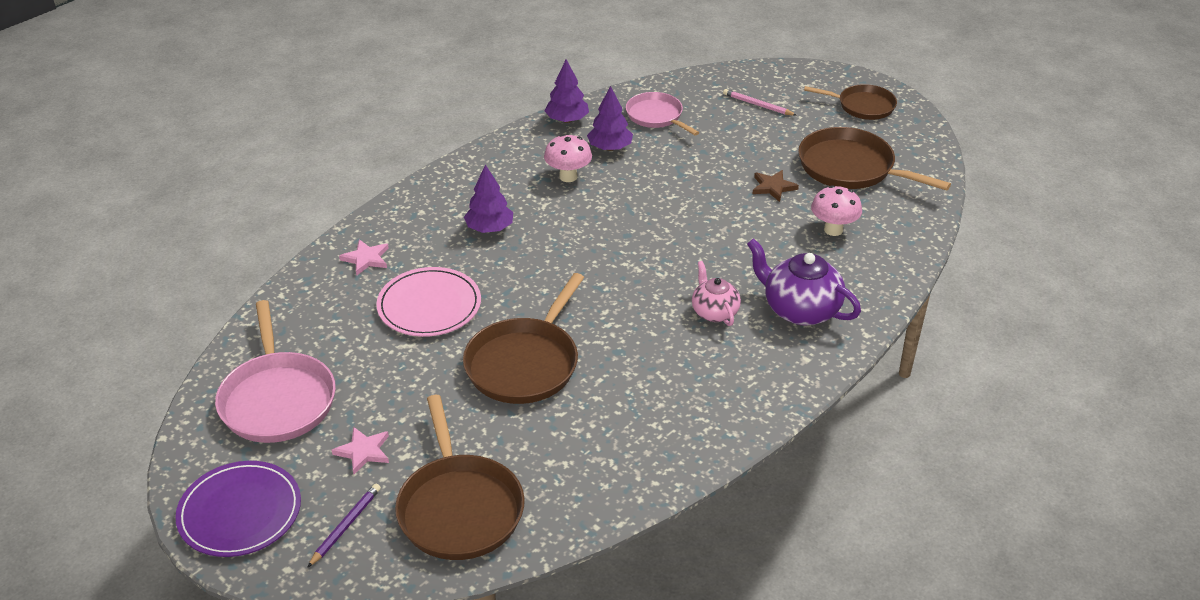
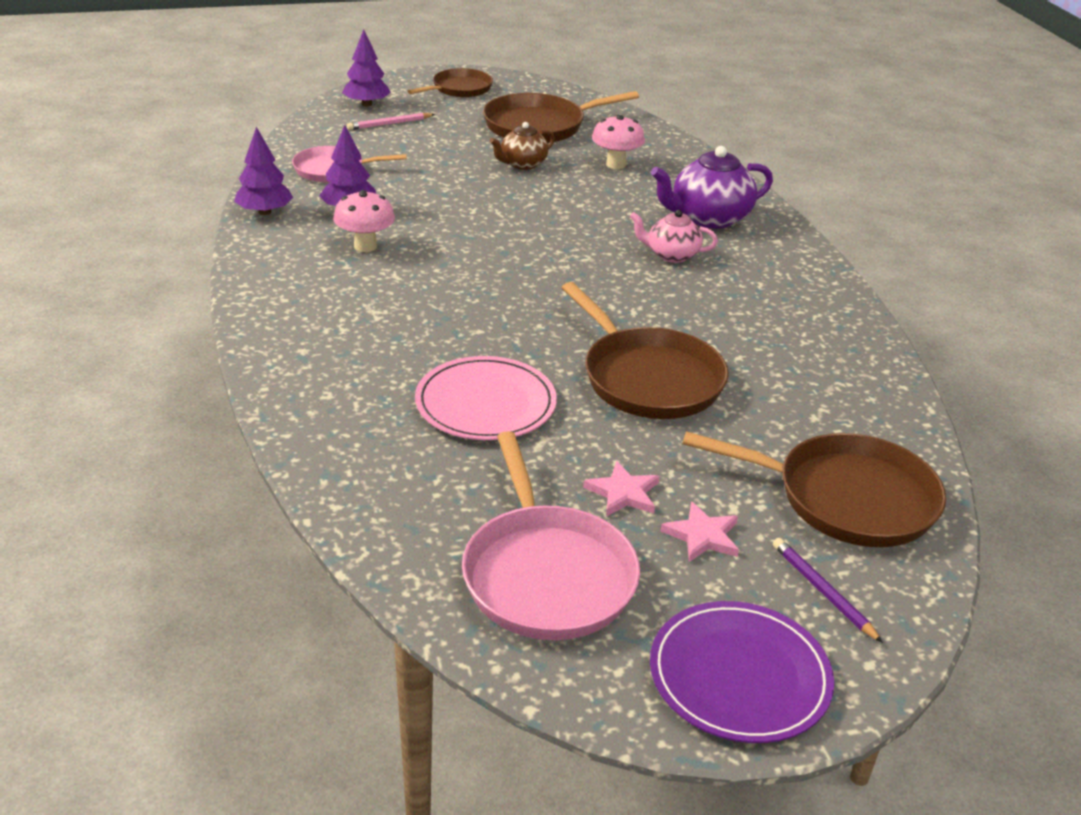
camera: 60 degrees left, 5 degrees down
(277, 399) = (546, 575): pink pan -> pink pan turned 60 degrees clockwise
(366, 259) = (343, 417): pink star -> pink star (623, 493)
(489, 228) = (393, 319): purple tree -> purple tree (366, 104)
(773, 187) = (522, 164): brown star -> brown teapot

